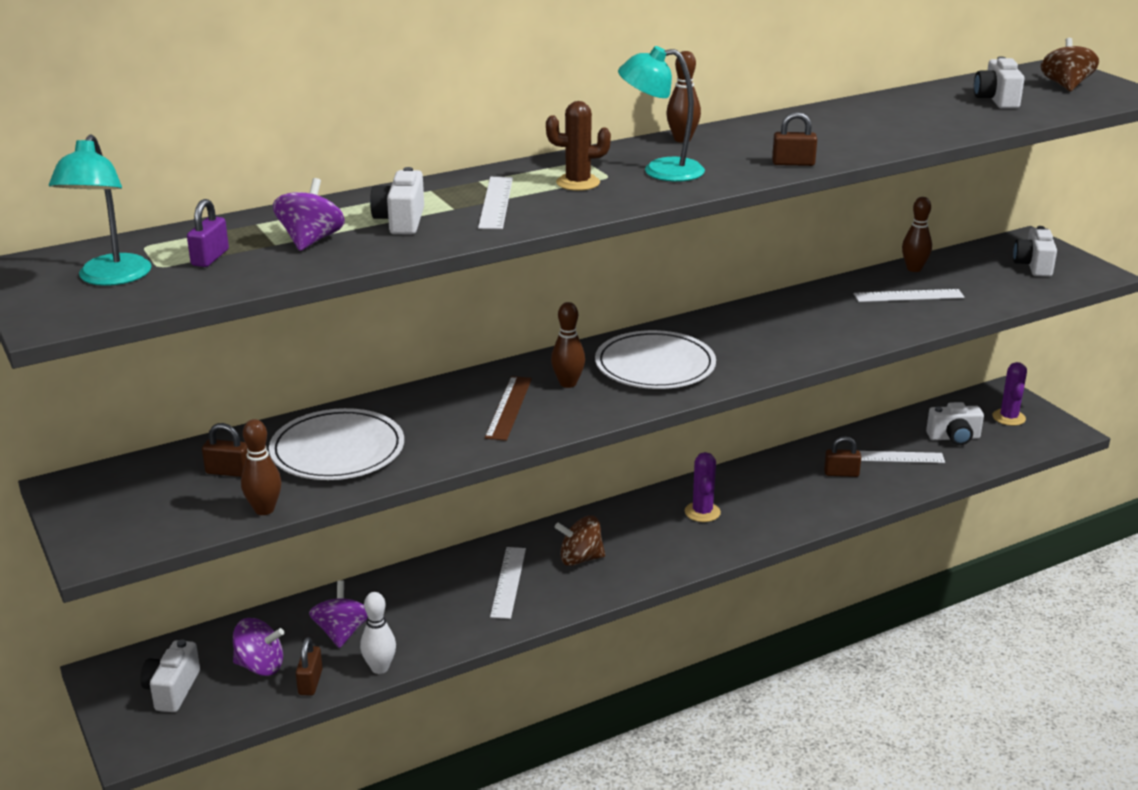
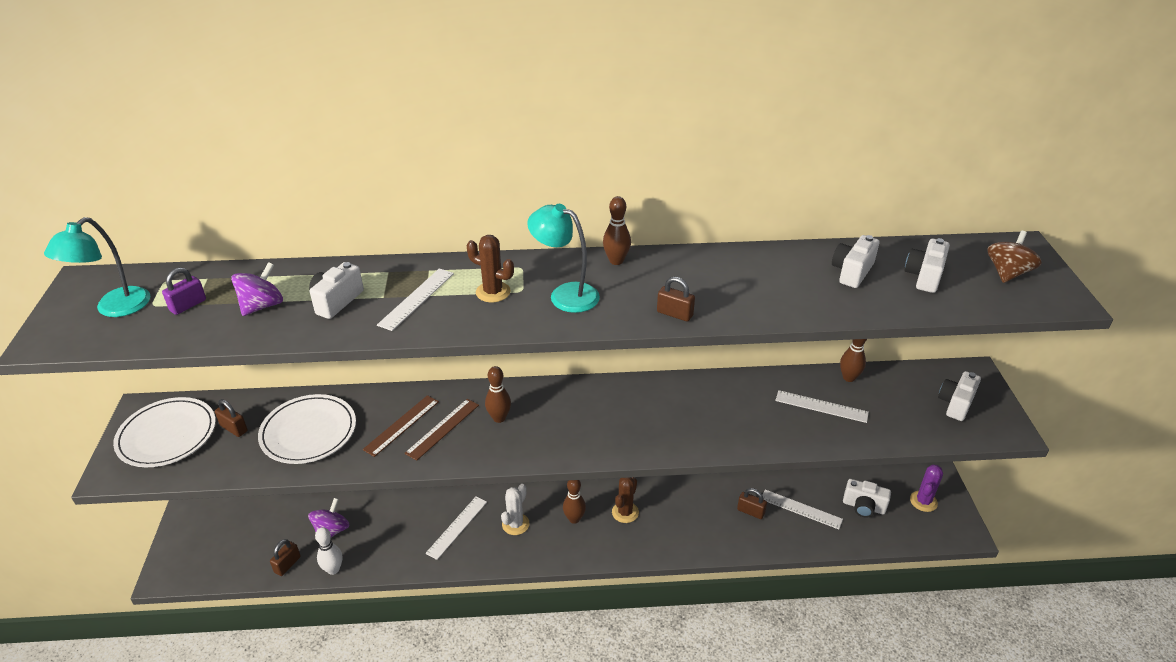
camera: 25 degrees right, 10 degrees up
(172, 690) = (212, 539): white camera -> white camera (852, 272)
(260, 666) = (270, 539): purple spinning top -> none
(264, 509) = (226, 471): brown bowling pin -> brown bowling pin (574, 519)
(454, 416) = (402, 425): none -> brown ruler
(580, 559) = (515, 524): brown spinning top -> white cactus
(655, 366) = (572, 420): white plate -> white plate (167, 435)
(702, 512) = (625, 512): purple cactus -> brown cactus

